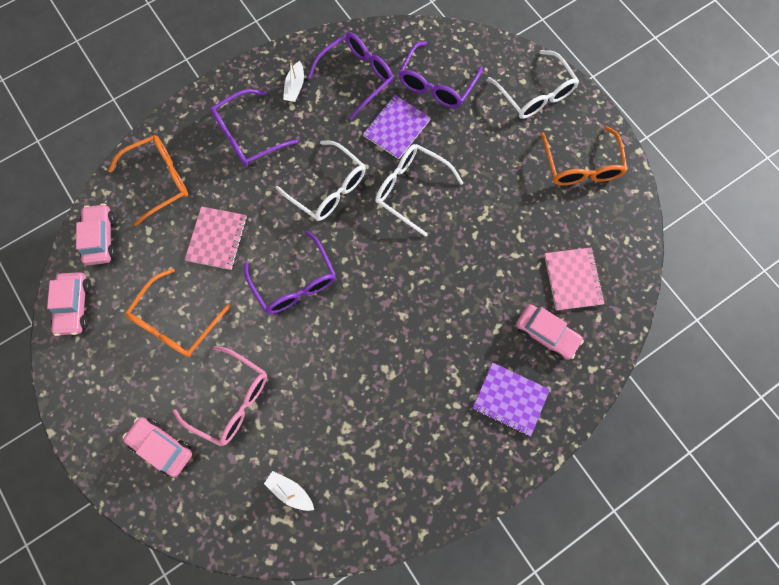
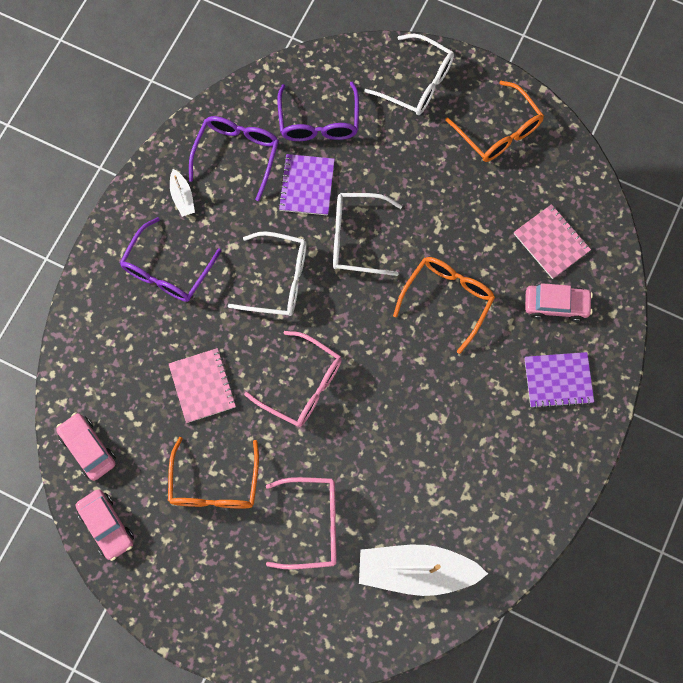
camera: 30 degrees left, 0 degrees up
(159, 181) = (108, 362): orange glasses -> orange glasses (447, 299)
(162, 446) = (276, 601): pink car -> none
(290, 491) = (416, 570): white boat -> white boat, size x2.21
(294, 282) = (302, 385): purple glasses -> pink glasses

